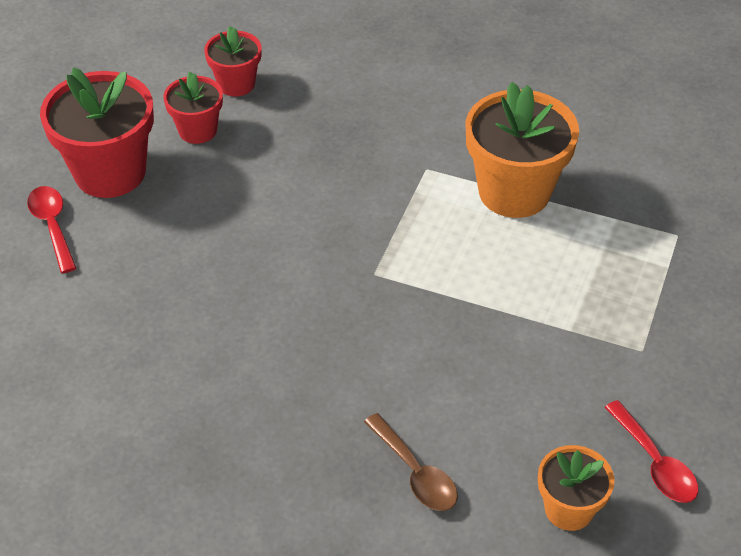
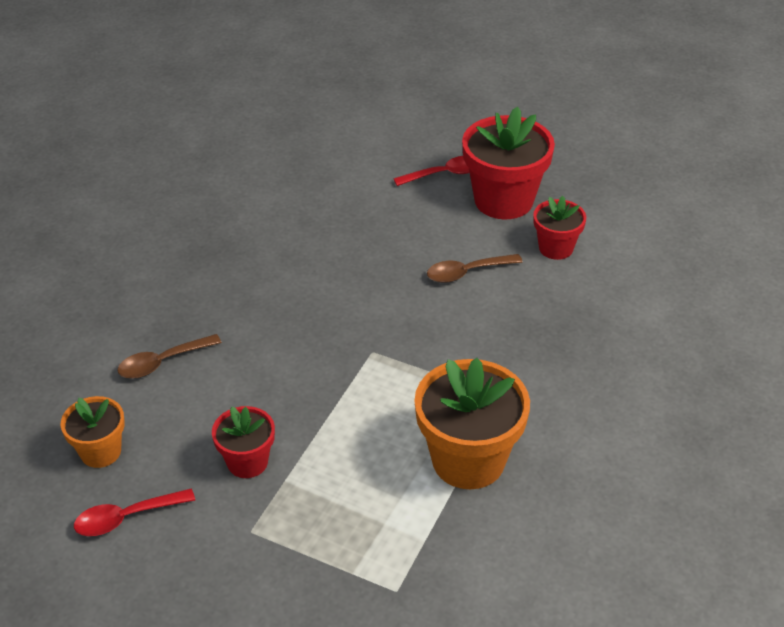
camera: 95 degrees right, 5 degrees down
(236, 84) = (620, 272): red flower pot -> red flower pot (247, 462)
(240, 200) = (467, 273): none -> brown spoon

